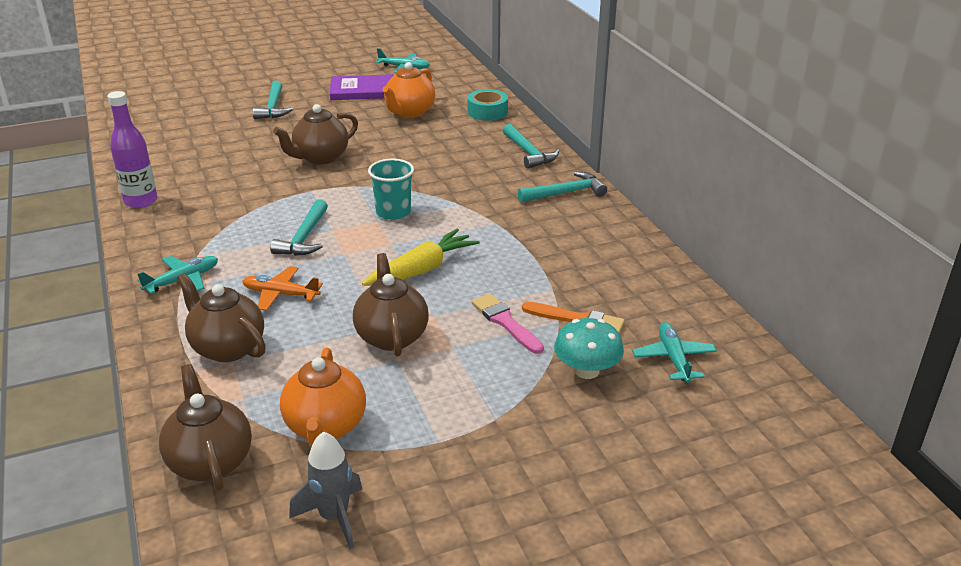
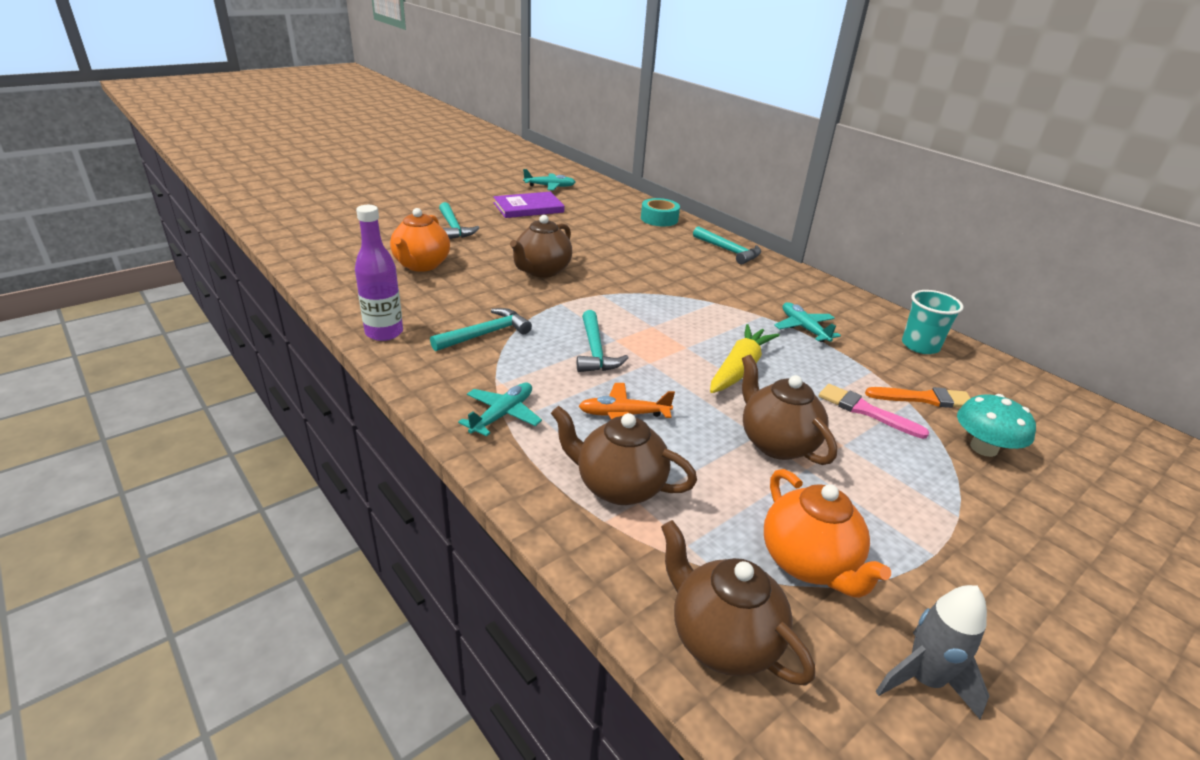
camera: 20 degrees left, 0 degrees up
(393, 212) = (660, 316): turquoise cup -> turquoise cup (920, 346)
(409, 112) = (590, 224): orange teapot -> orange teapot (421, 265)
(565, 193) = (794, 282): turquoise hammer -> turquoise hammer (485, 334)
(673, 358) = (1038, 423): turquoise plane -> turquoise plane (804, 328)

